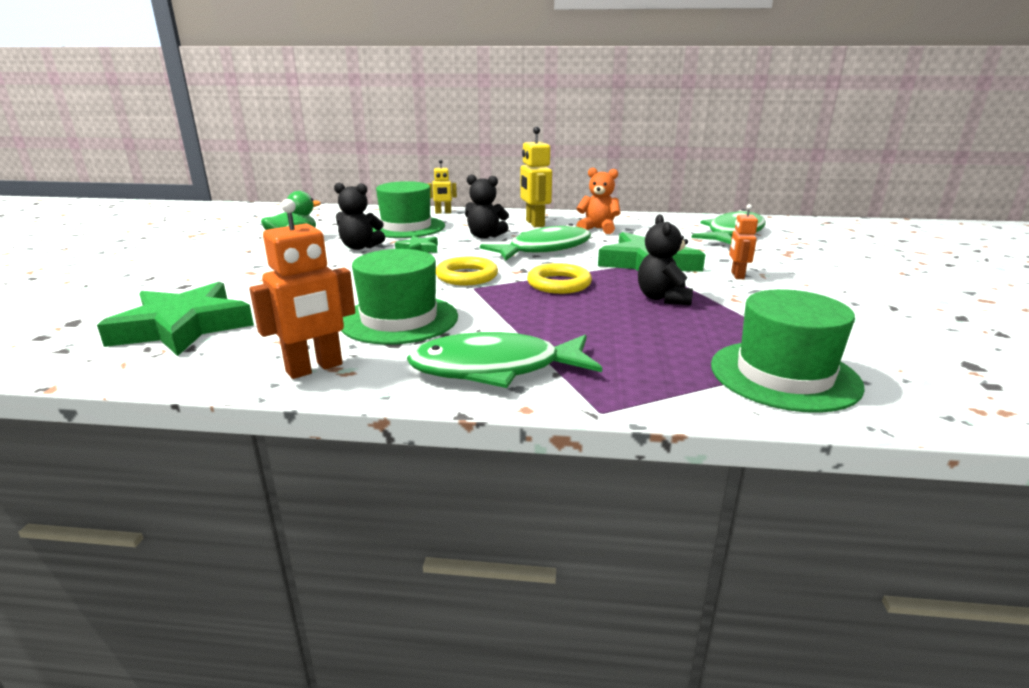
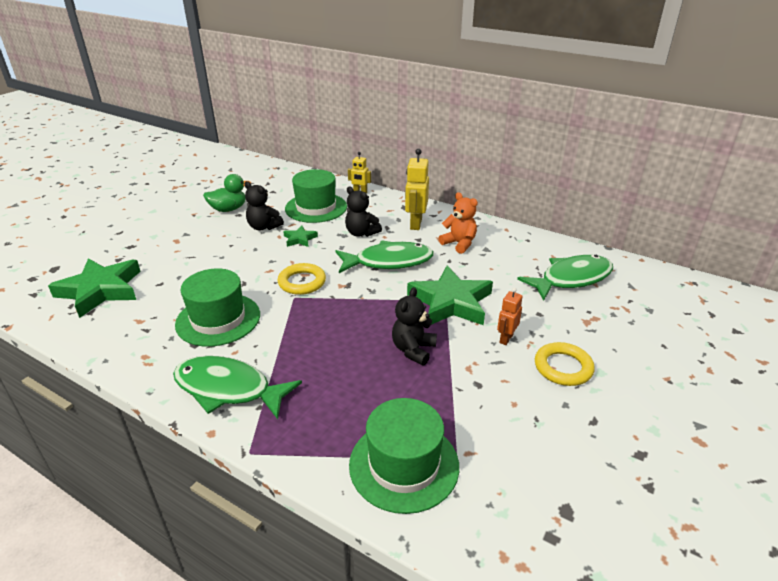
camera: 25 degrees right, 10 degrees up
(315, 368) = (134, 353): orange robot -> none
(559, 284) = (356, 309): yellow ring -> yellow ring (563, 367)

